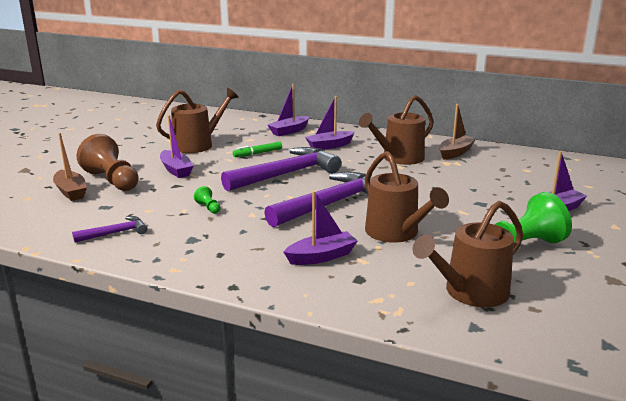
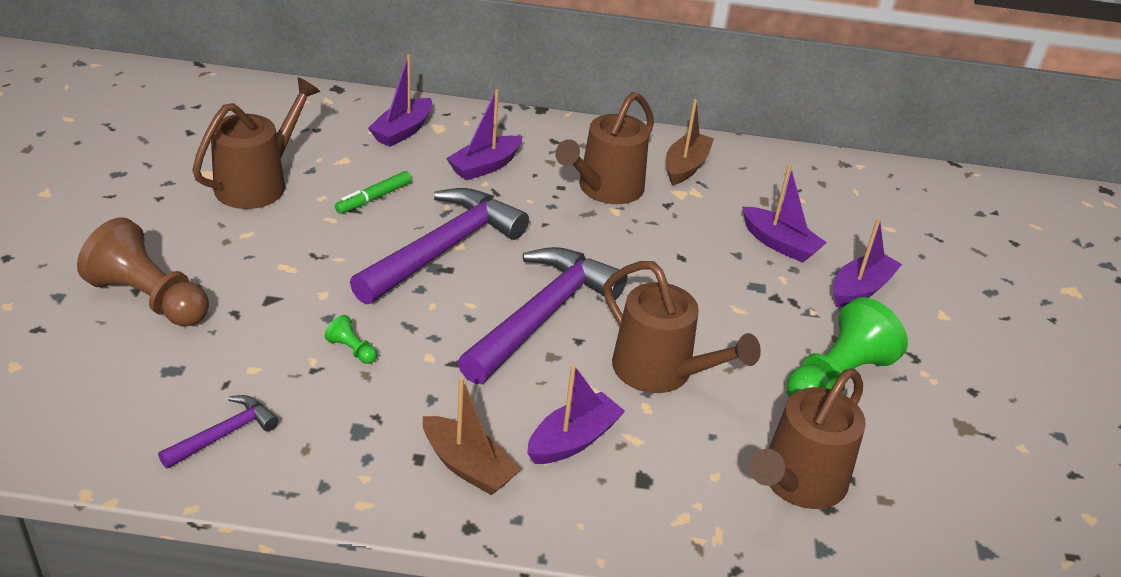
camera: 20 degrees left, 15 degrees up
(71, 192) = (88, 338): brown boat -> brown boat (468, 466)
(176, 170) = (251, 258): purple boat -> purple boat (779, 244)

